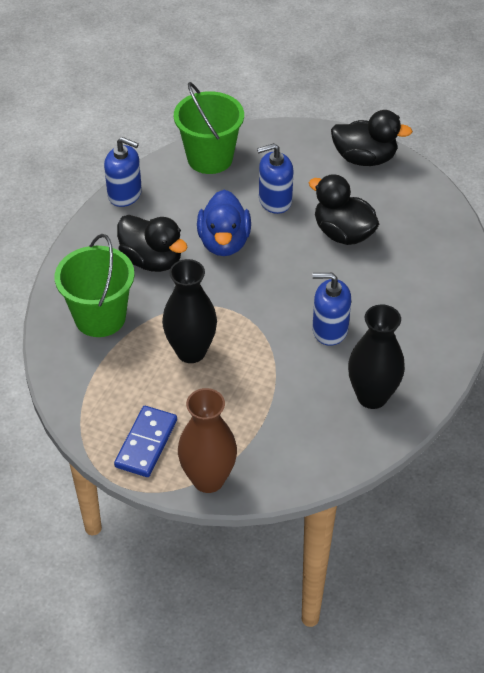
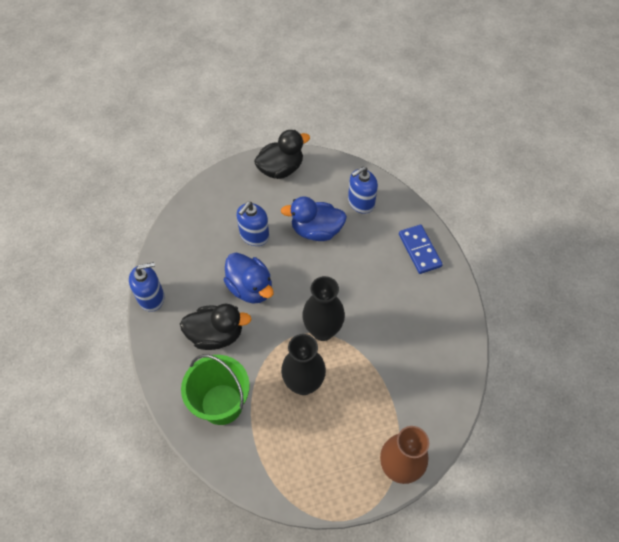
camera: 40 degrees left, 10 degrees up
(146, 443) = (338, 474): blue domino -> blue domino (419, 250)
(210, 158) = (184, 232): green bucket -> none
(329, 329) = (370, 304): blue soap dispenser -> blue soap dispenser (361, 202)
(343, 233) = (316, 230): black duck -> blue duck
(372, 396) = (435, 332): black vase -> black vase (322, 330)

